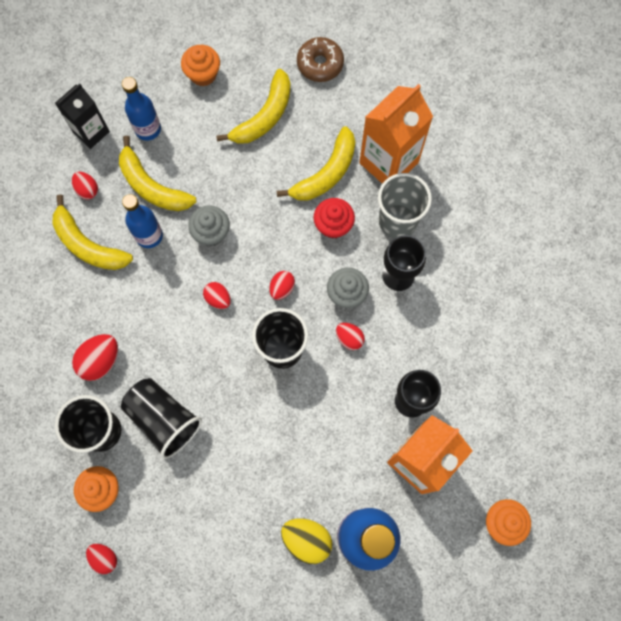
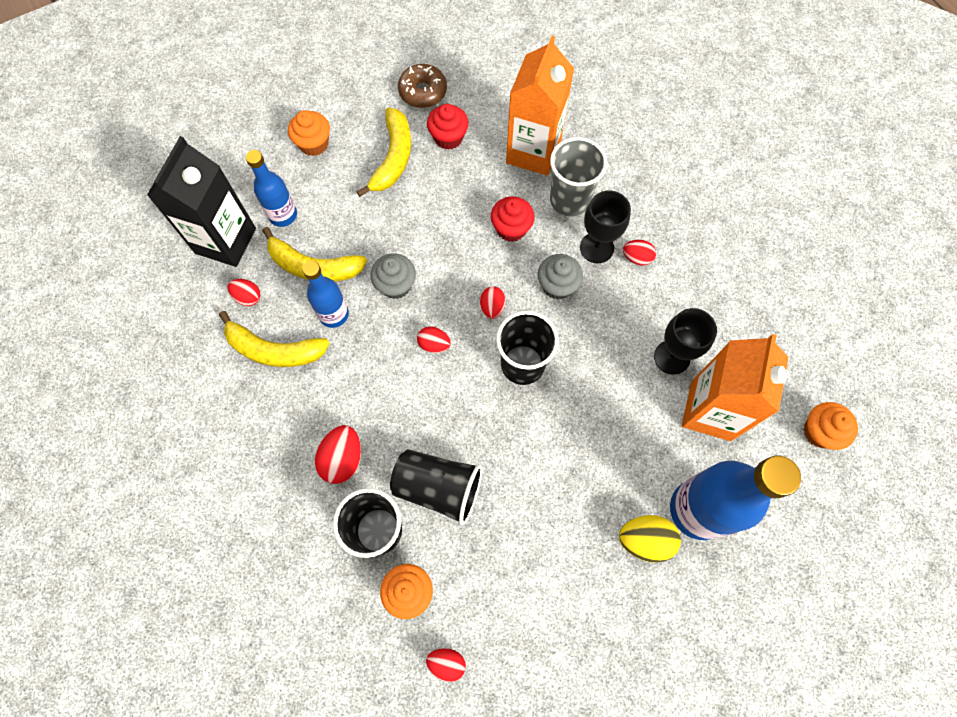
camera: 25 degrees left, 5 degrees down
(91, 132) = (225, 241): black carton -> black carton, size x1.60
(321, 117) = (448, 137): none -> red cupcake
(326, 173) = (479, 185): yellow banana -> none
(349, 338) = (582, 326): red egg -> red egg (637, 258)

